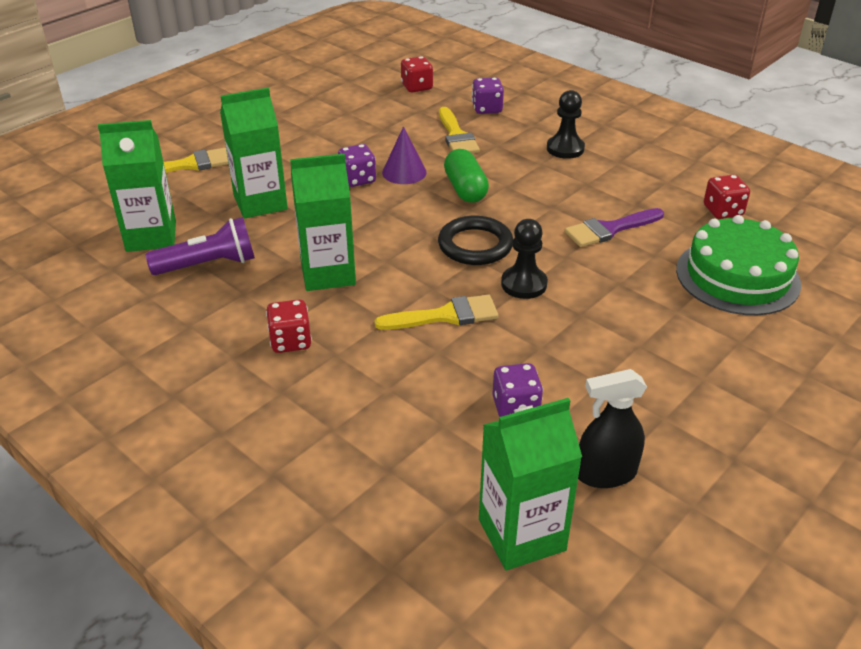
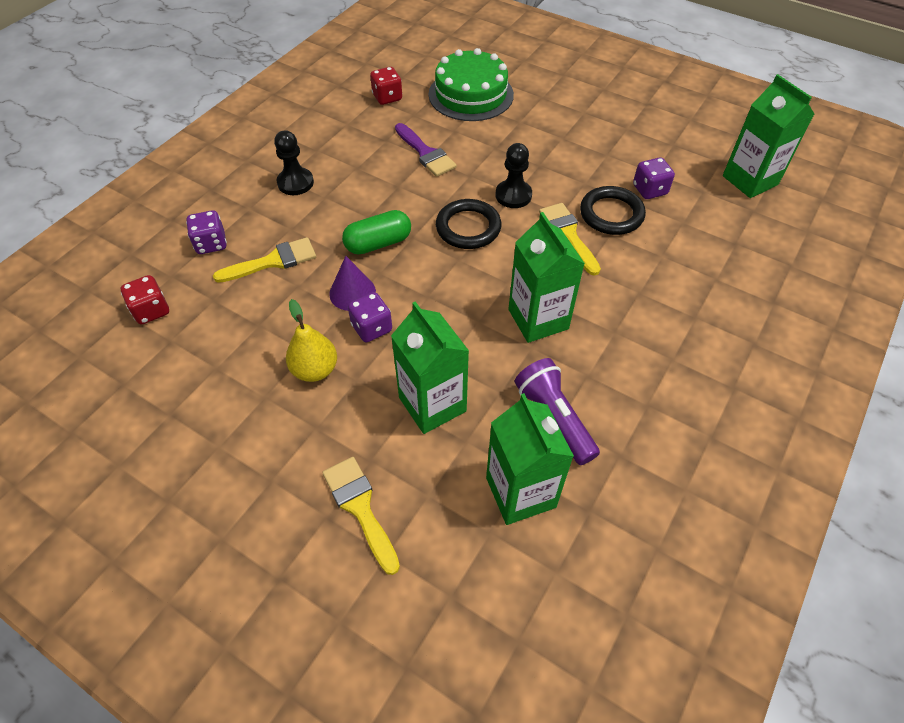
camera: 100 degrees left, 15 degrees up
(290, 341) = (637, 324): red dice -> none
(324, 151) = (315, 370): none -> yellow pear
(474, 359) = (611, 214): none -> black ring
(605, 474) = (685, 150): black spray bottle -> none

